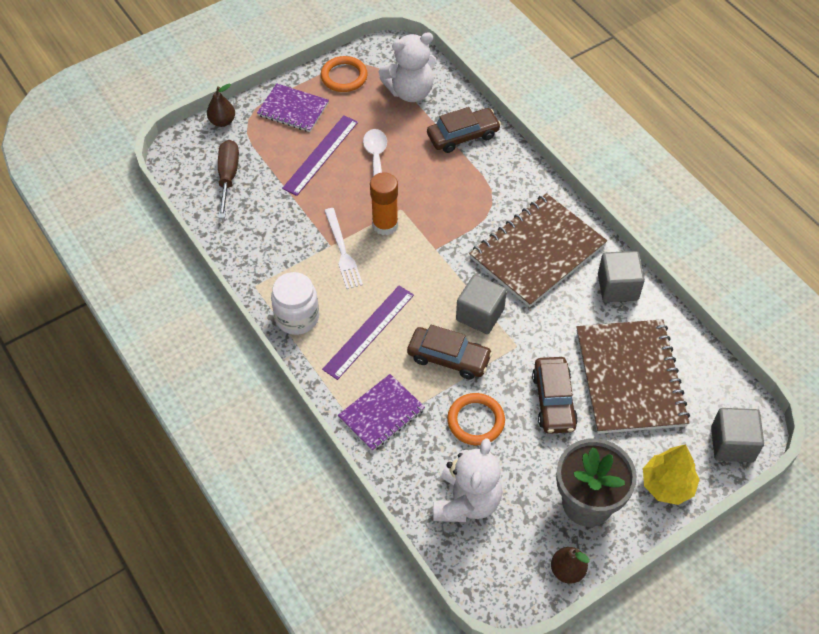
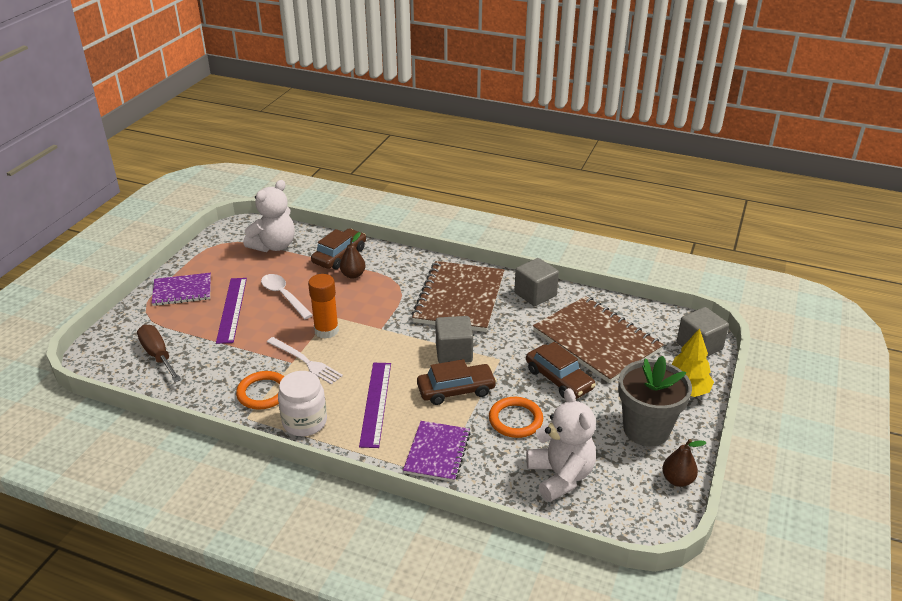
camera: 35 degrees left, 20 degrees down
(222, 121) = (122, 322): brown pear -> brown pear (353, 275)
(344, 76) = (210, 256): orange ring -> orange ring (263, 393)

